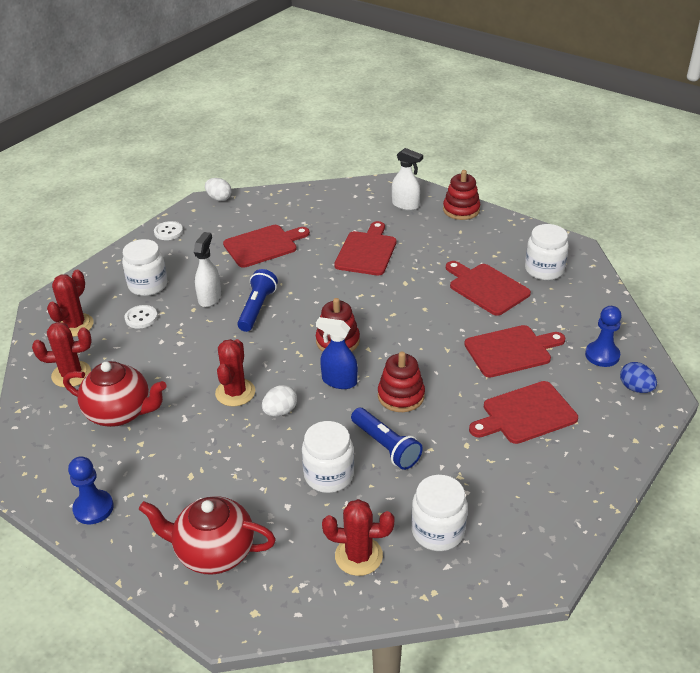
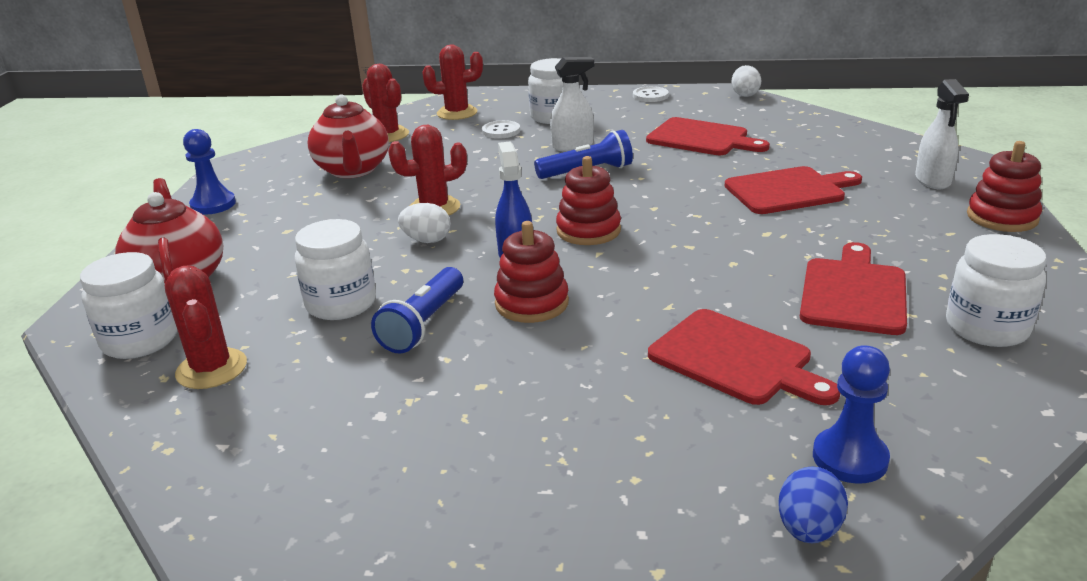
camera: 60 degrees right, 10 degrees down
(438, 531) = (286, 416): white jar -> white jar (140, 340)
(525, 414) = (600, 419): red cutting board -> none

